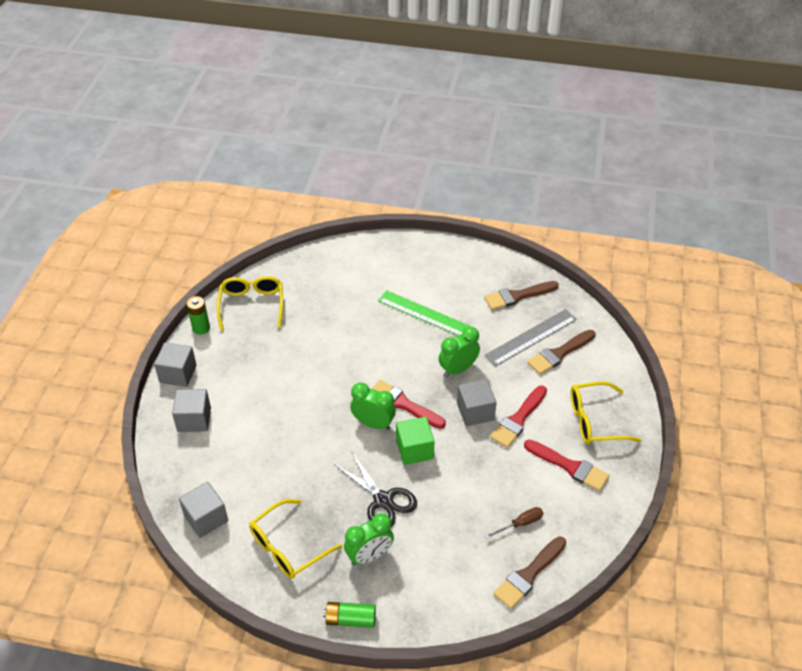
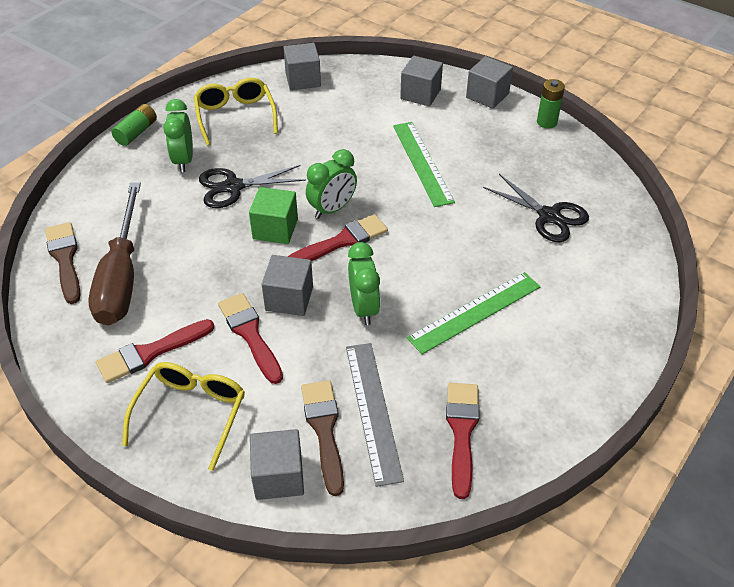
camera: 115 degrees right, 0 degrees up
(252, 305) = (567, 165): yellow glasses -> none
(289, 387) = (422, 163): none -> green ruler
(314, 302) = (549, 216): none -> black scissors
(517, 296) = (462, 432): brown brush -> red brush
(520, 524) = (121, 277): brown screwdriver -> brown screwdriver, size x2.47
(602, 361) = (278, 476): none -> grey cube

